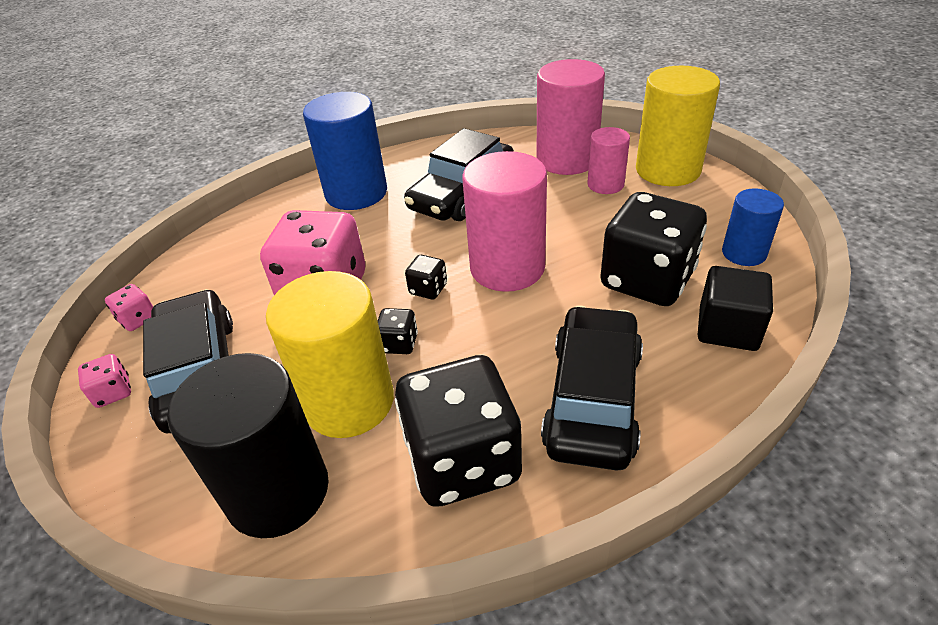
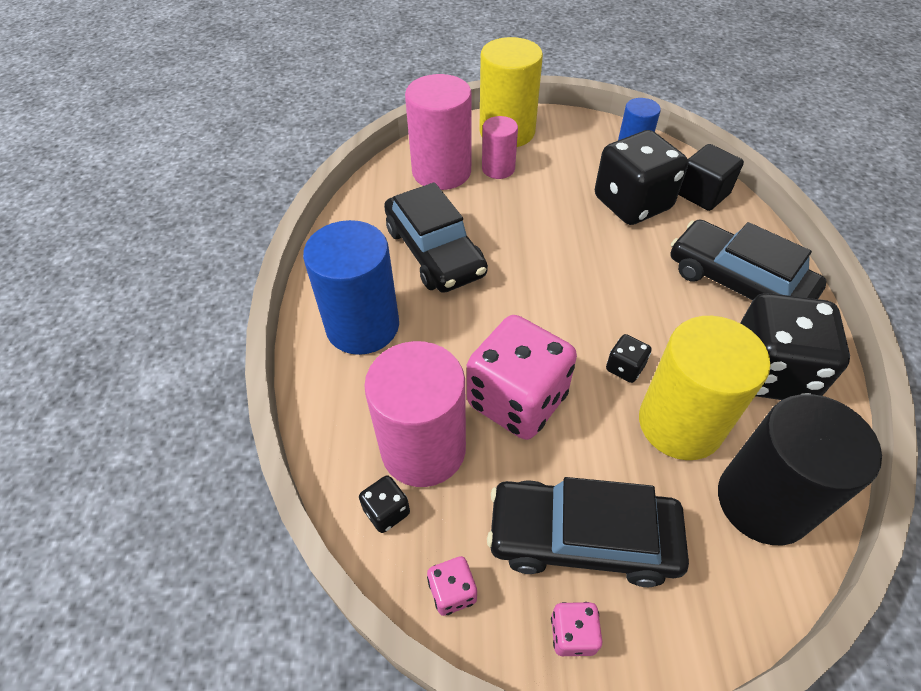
camera: 65 degrees left, 10 degrees up
(428, 289) = (563, 325): black dice -> black dice (386, 511)
(507, 268) = (568, 267): pink cylinder -> pink cylinder (423, 449)

